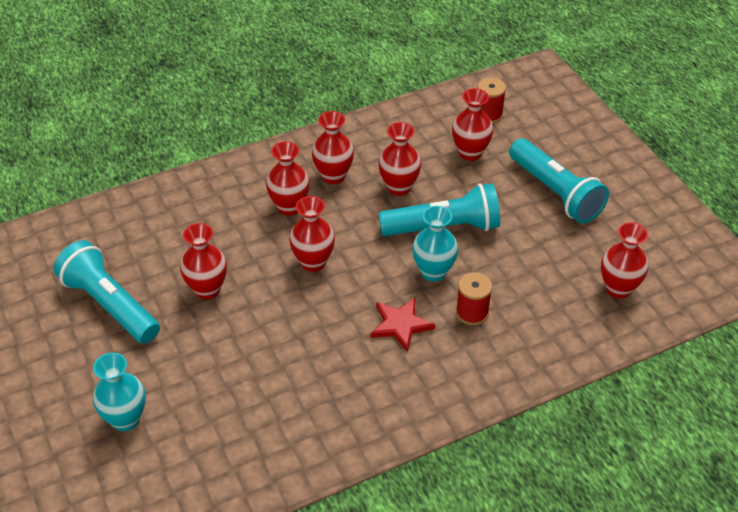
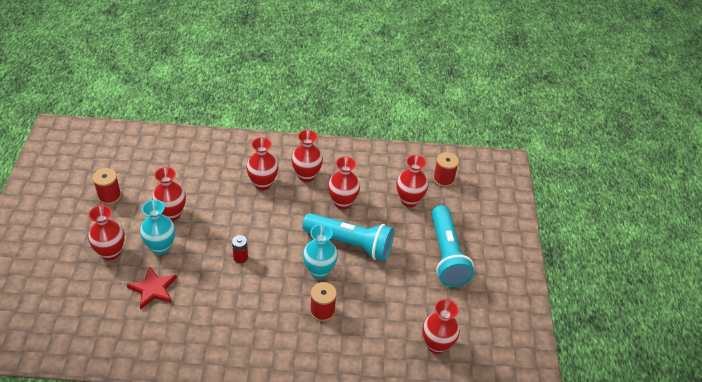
camera: 25 degrees right, 0 degrees up
(110, 305) = (109, 196): turquoise flashlight -> red spool
(125, 419) = (62, 272): turquoise vase -> turquoise vase (160, 247)
(313, 262) = (248, 227): red vase -> red vase (110, 252)
(332, 299) = (240, 257): none -> red battery
(401, 325) = (270, 296): red star -> red star (153, 289)

